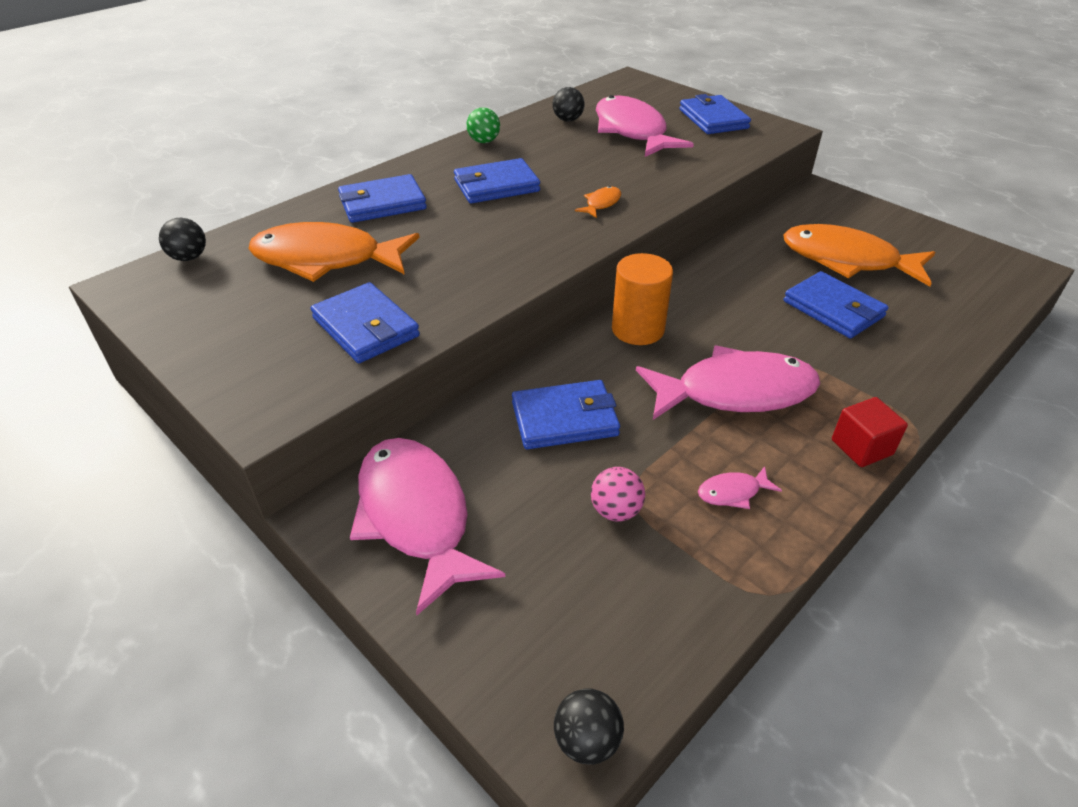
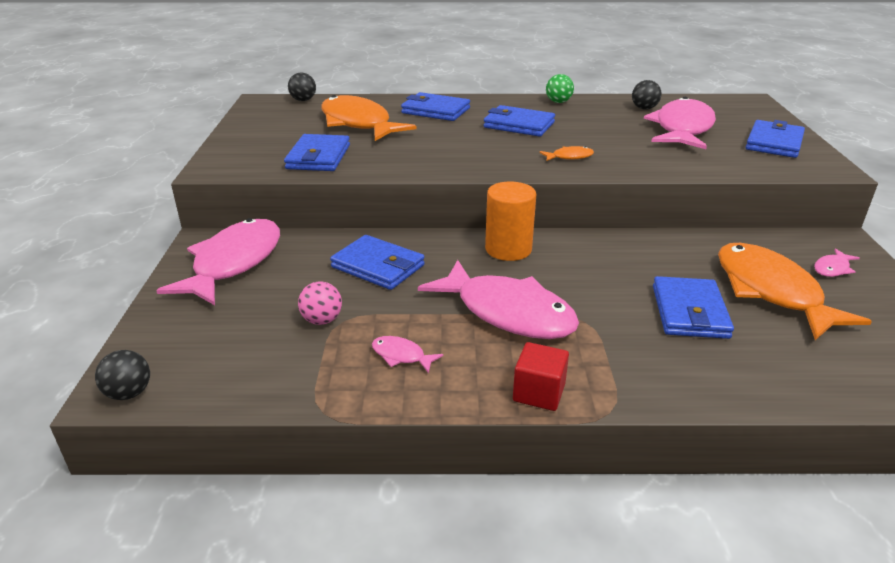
camera: 45 degrees right, 10 degrees down
(847, 219) = (832, 268): none -> pink fish

